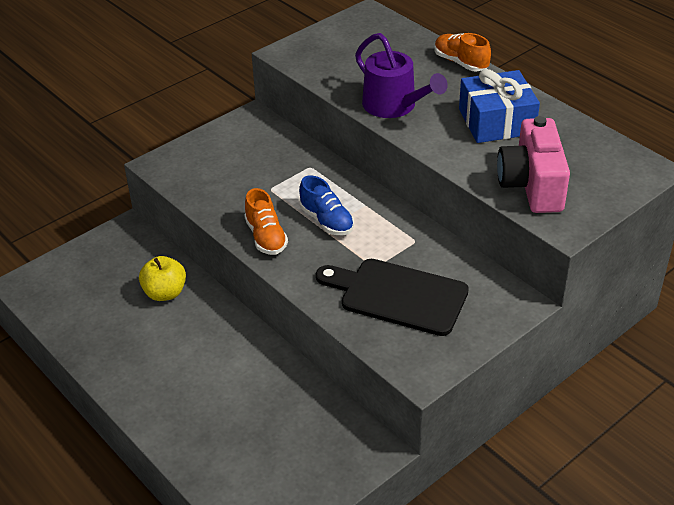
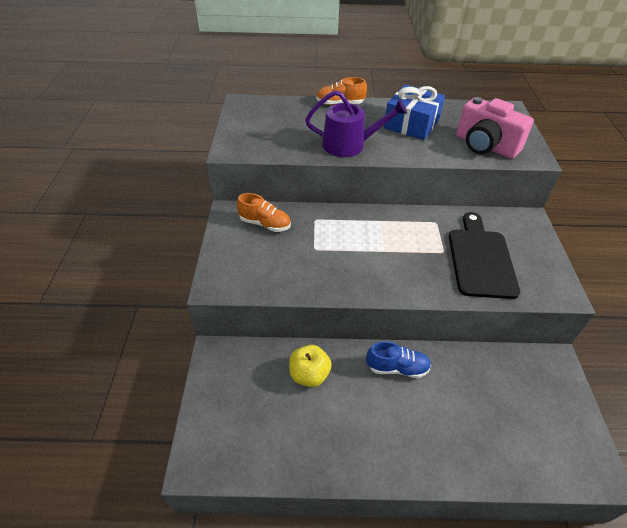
camera: 50 degrees left, 5 degrees up
(266, 237) = (362, 281): orange shoe -> orange shoe (265, 224)
(326, 221) = (377, 245): blue shoe -> blue shoe (397, 368)
(398, 295) = (480, 259): black cutting board -> black cutting board turned 120 degrees clockwise

